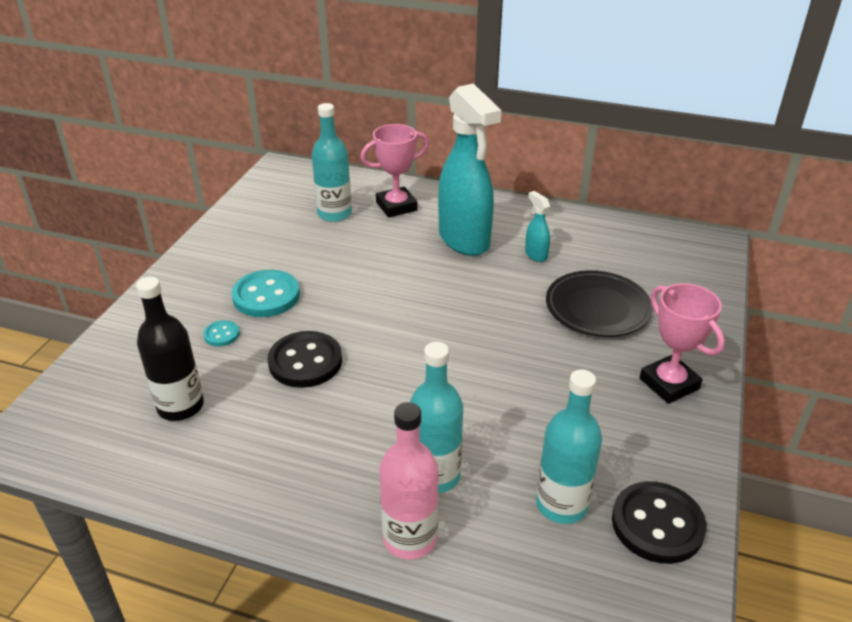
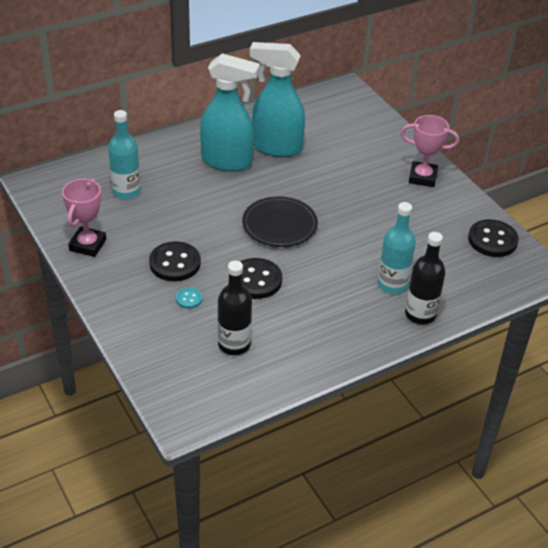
camera: 50 degrees left, 5 degrees up
(266, 296) = (175, 263): turquoise button -> black button
(396, 206) = (155, 164): pink trophy -> pink trophy (87, 245)
(410, 538) = (420, 314): pink bottle -> black bottle
(535, 255) = (276, 148): turquoise spray bottle -> turquoise spray bottle, size x2.42
(561, 504) = (452, 258): turquoise bottle -> none
(597, 308) = (345, 159): black plate -> black plate (279, 225)

